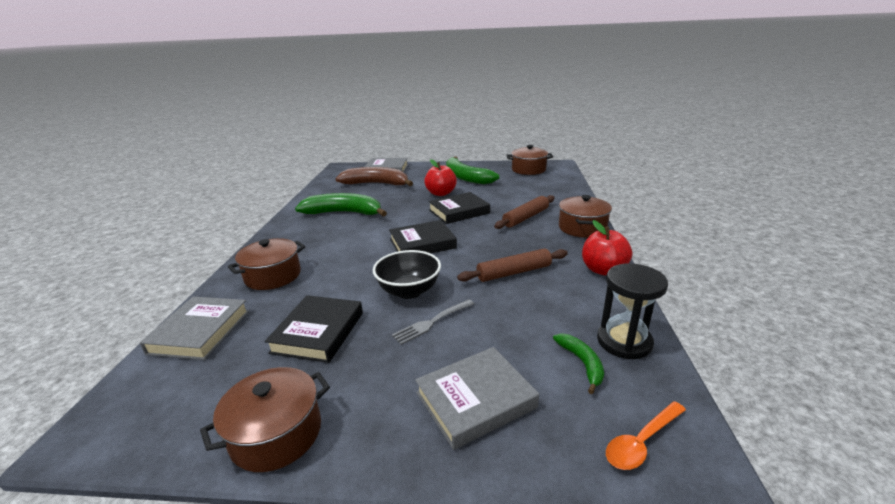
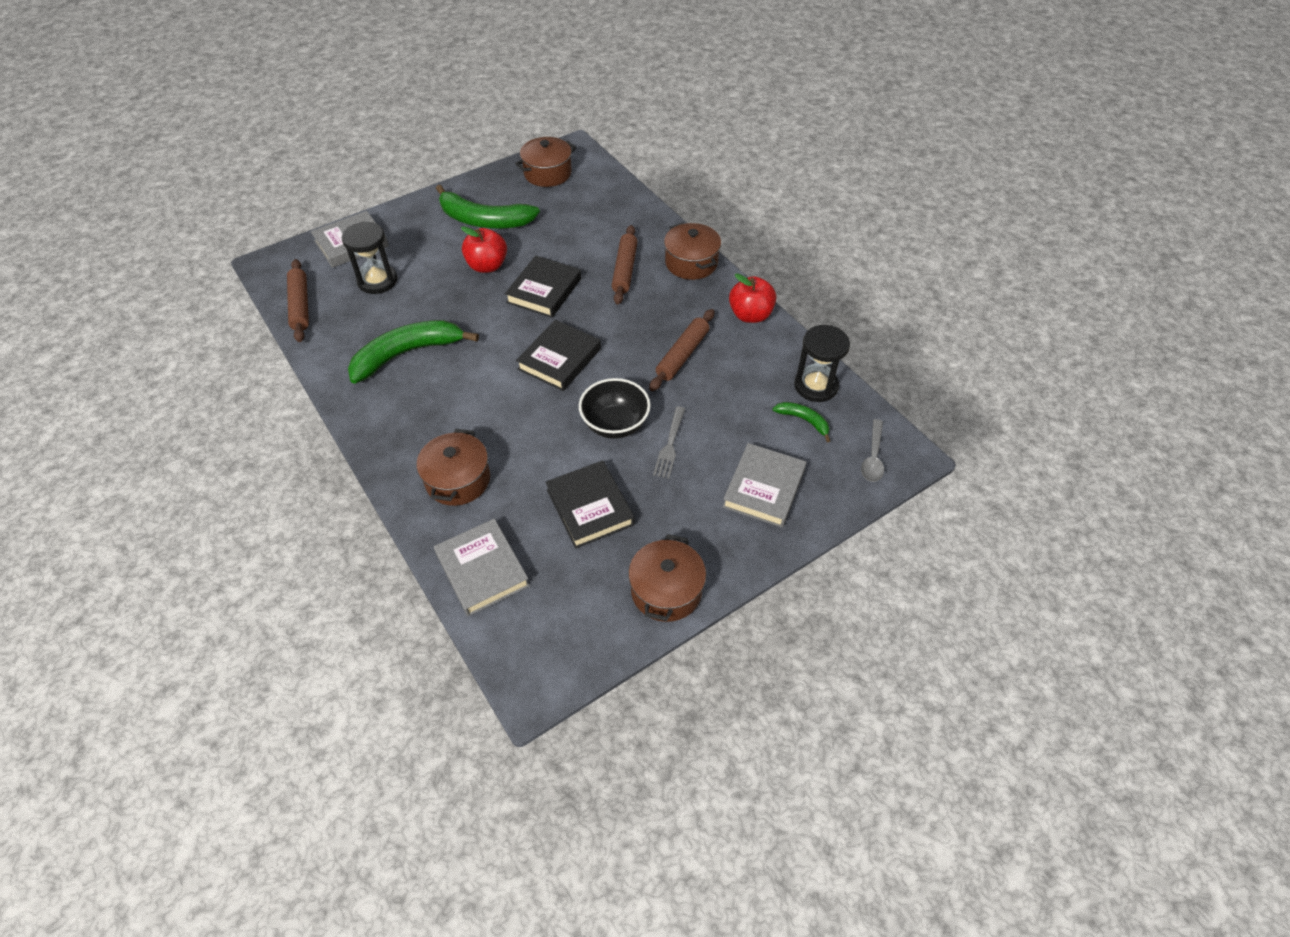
camera: 40 degrees left, 25 degrees up
(329, 182) = (300, 305): none -> brown rolling pin
(377, 184) = (377, 281): brown banana -> black hourglass
(642, 441) = (873, 457): orange spoon -> grey spoon

